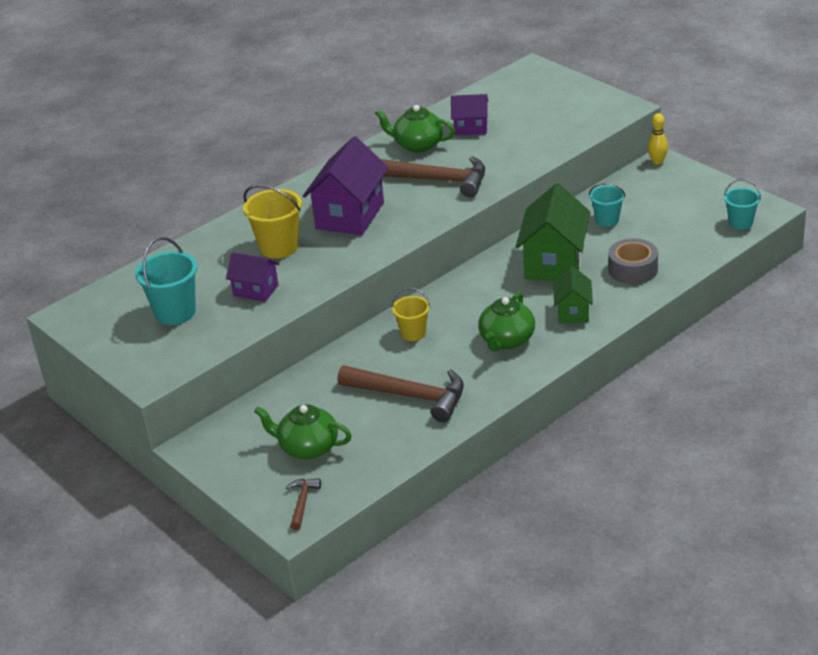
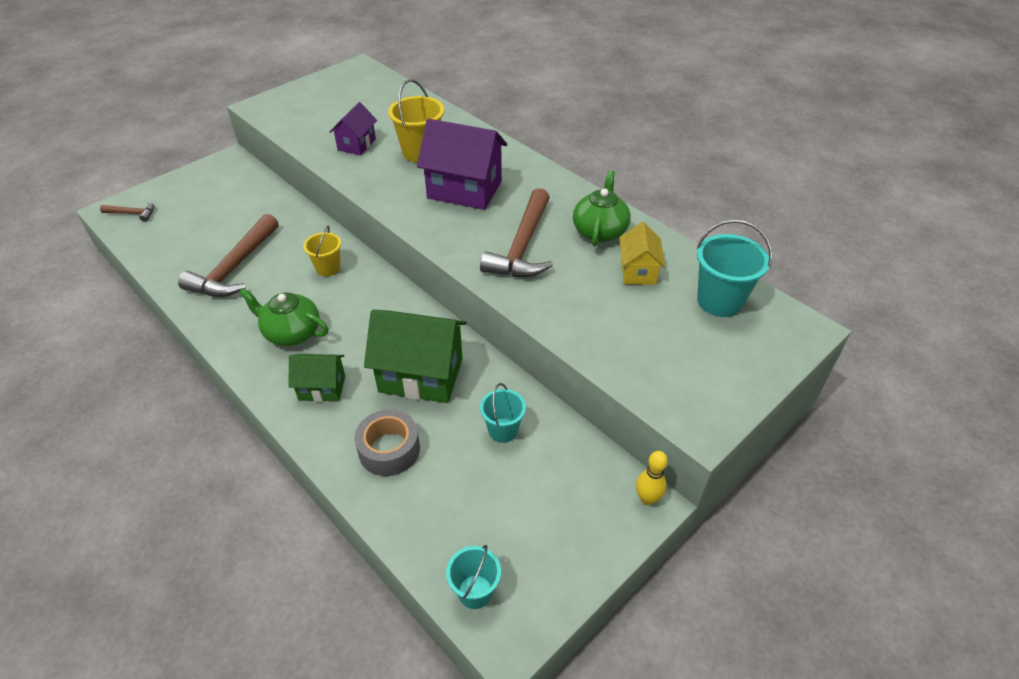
camera: 85 degrees right, 10 degrees up
(175, 312) = (341, 110): turquoise bucket -> turquoise bucket (719, 301)
(307, 447) = (197, 213): green teapot -> none
(471, 128) = (638, 271): purple house -> yellow house

